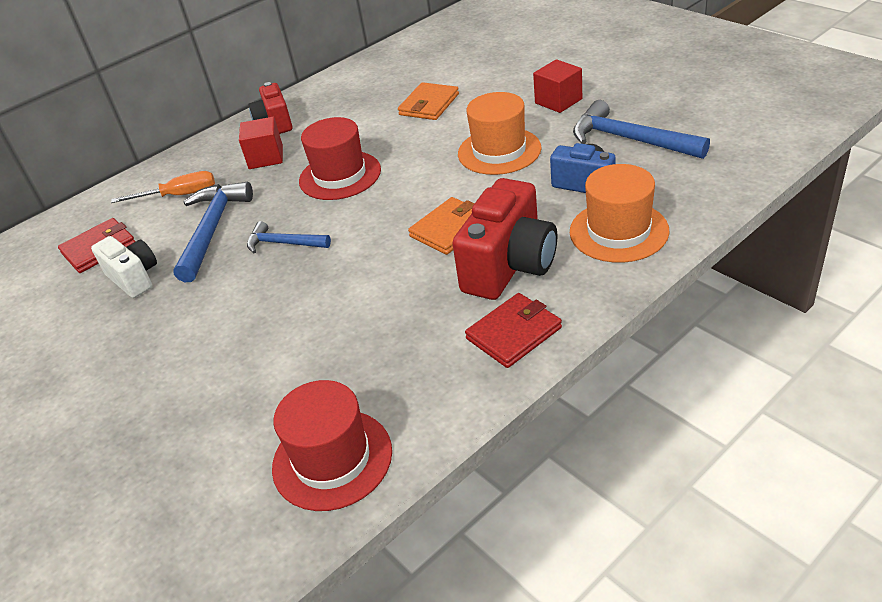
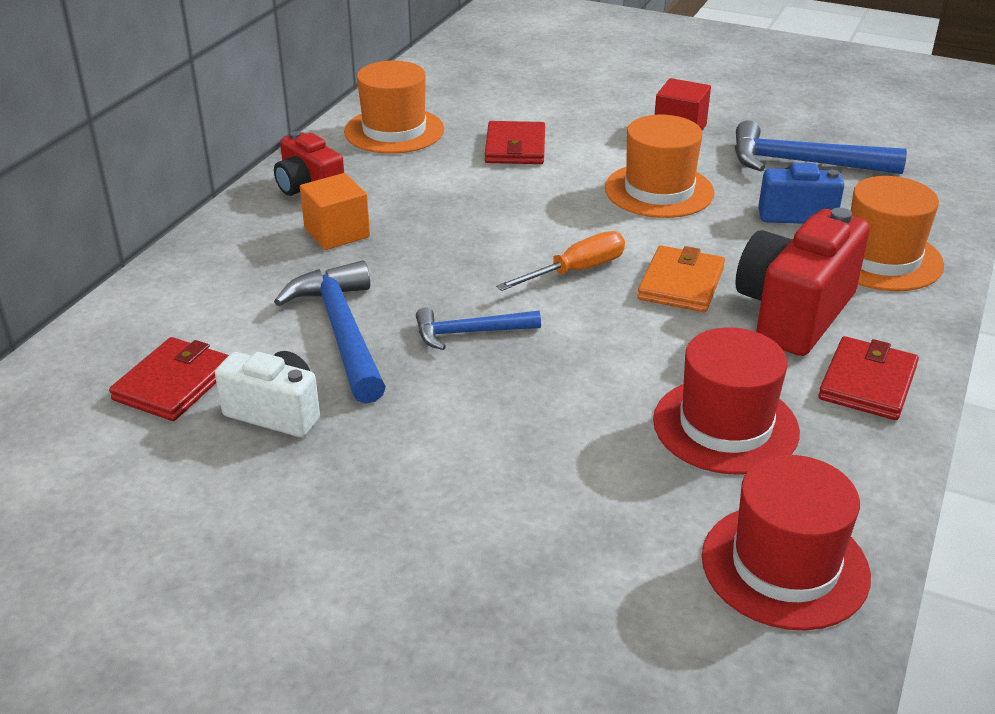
camera: 30 degrees left, 5 degrees down
(179, 195) = (243, 296): orange screwdriver -> orange screwdriver (576, 271)
(266, 157) = (337, 233): red cube -> orange cube
(340, 175) = (471, 242): red hat -> red hat (725, 426)
(361, 83) = (394, 131): none -> orange hat
(429, 104) = (515, 147): orange wallet -> red wallet
(509, 266) = (793, 313): red camera -> red camera turned 150 degrees counterclockwise

